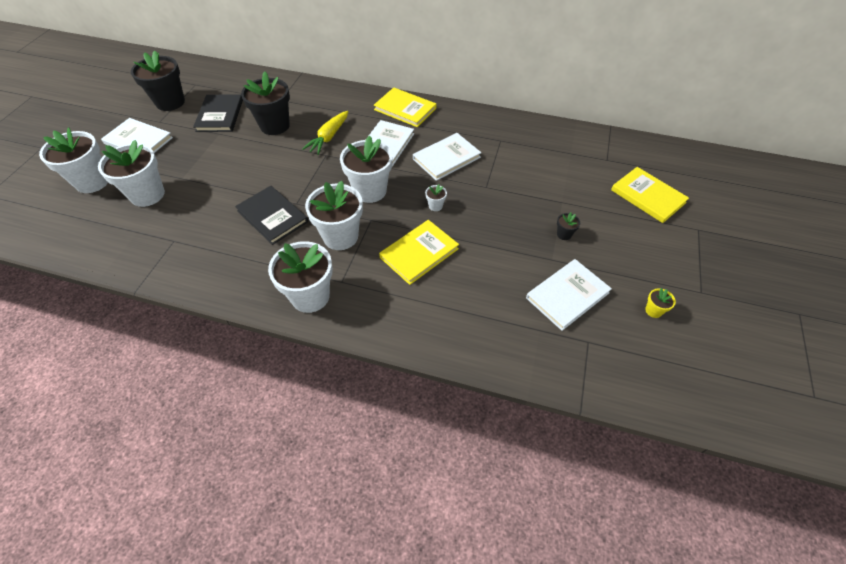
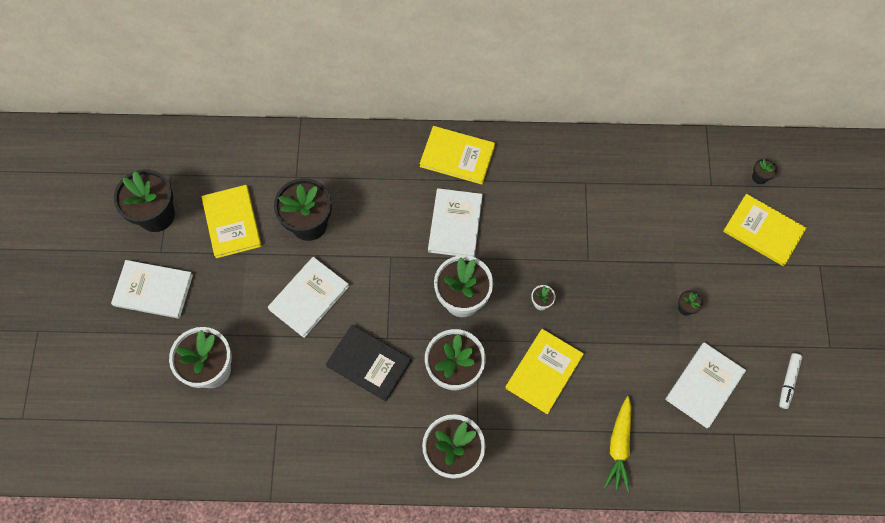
camera: 15 degrees left, 15 degrees up
(92, 182) = (135, 367): white flower pot -> none
(220, 115) = (232, 222): black book -> yellow book
(328, 137) = (383, 227): yellow carrot -> yellow carrot (619, 446)
(446, 158) = (532, 227): white book -> white book (309, 298)
(650, 162) = (759, 177): none -> black flower pot
(653, 310) = (788, 382): yellow flower pot -> white marker

